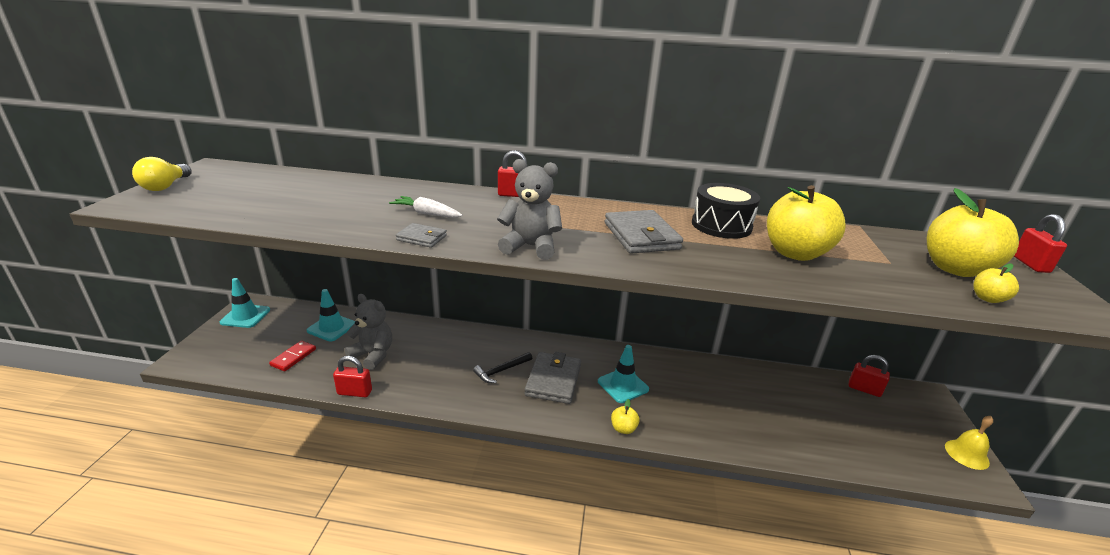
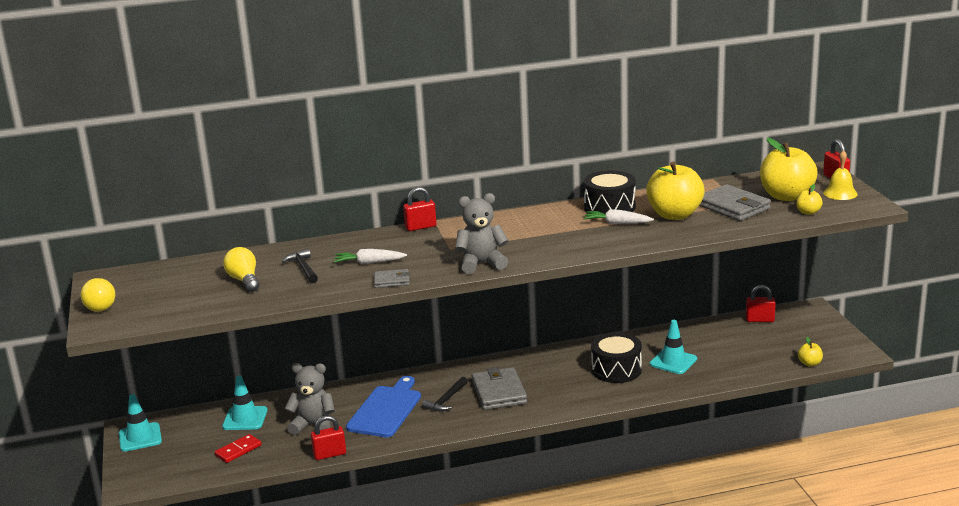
camera: 20 degrees left, 5 degrees down
(293, 357) = (238, 450): red domino -> red domino turned 45 degrees clockwise
(302, 198) = (244, 280): none -> yellow light bulb
(365, 202) = (303, 268): none -> black hammer
(443, 361) = (386, 410): none -> blue cutting board
(623, 385) = (561, 377): turquoise traffic cone -> turquoise traffic cone (673, 361)
(623, 428) = (582, 405): yellow apple -> yellow apple (809, 363)
(641, 236) = (555, 233): grey wallet -> grey wallet (733, 207)
(682, 396) = (616, 370): none -> black drum
(719, 244) = (617, 223): none -> white carrot
(966, 454) = (844, 341): yellow bell -> yellow bell (840, 193)

